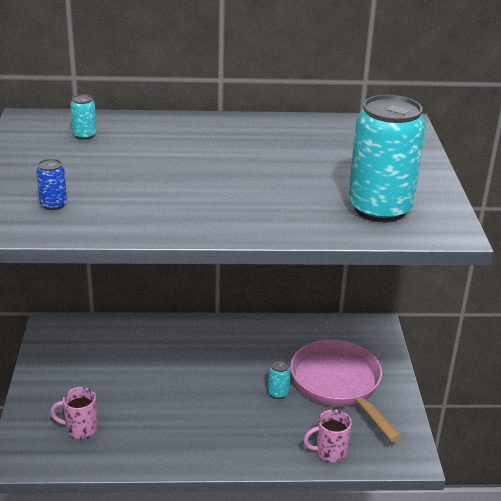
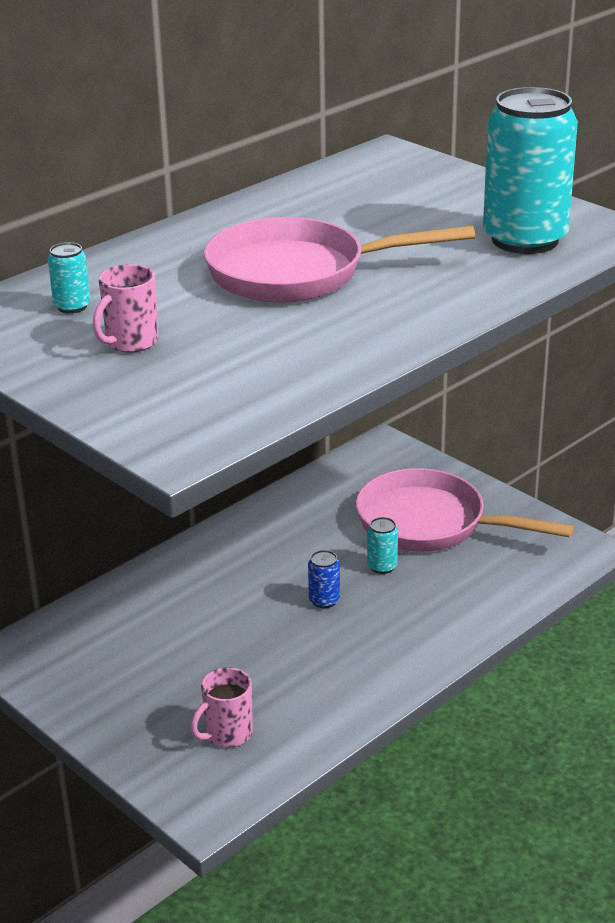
camera: 40 degrees left, 0 degrees up
(53, 204) = (203, 389): blue can -> blue can (324, 600)
(217, 168) = (298, 273): none -> pink pan
(329, 452) = (512, 590): pink mug -> pink mug (130, 342)

